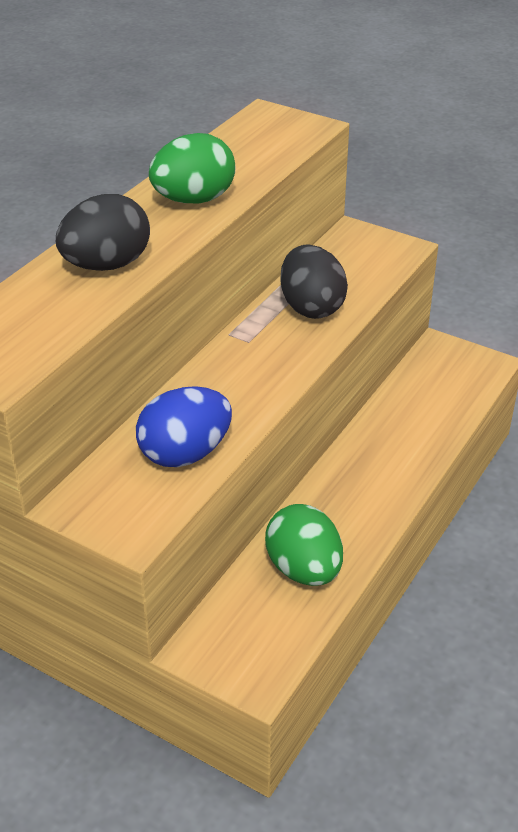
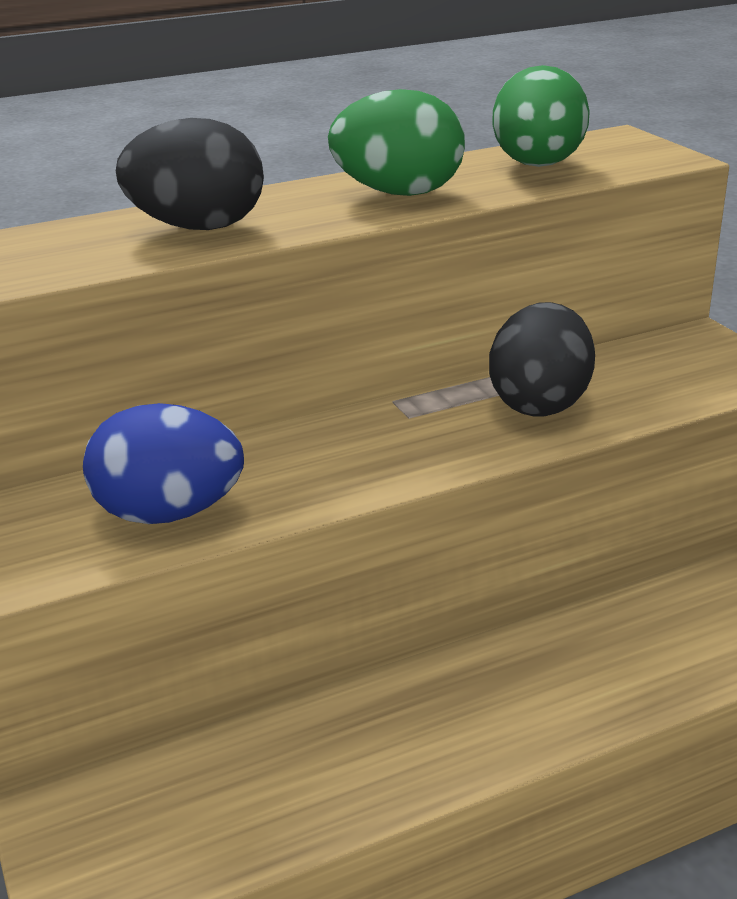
camera: 35 degrees right, 10 degrees down
(304, 569) = (297, 775): green egg -> green egg (538, 166)

